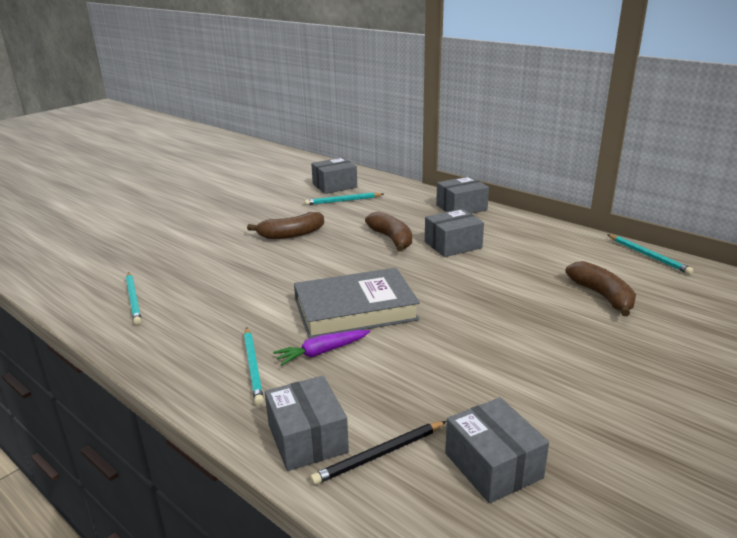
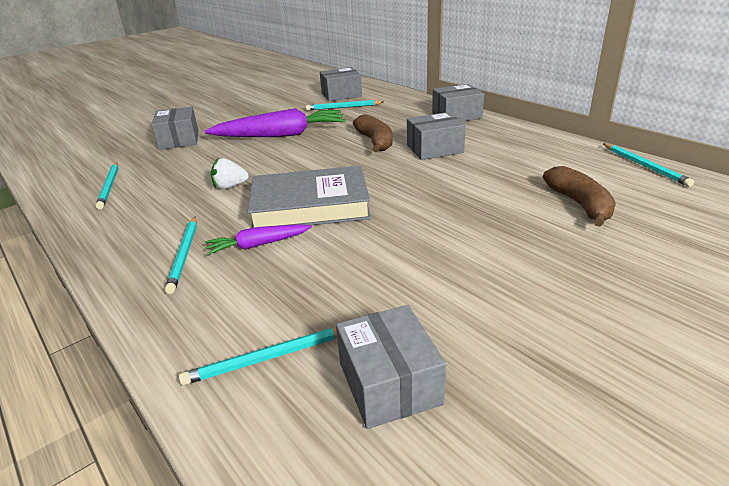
camera: 10 degrees right, 5 degrees up
(264, 293) = (230, 186): none -> white strawberry
(291, 234) = (281, 135): brown banana -> purple carrot
(307, 438) = (201, 333): grey box -> grey box (179, 140)
(379, 455) = (267, 358): black pencil -> turquoise pencil

